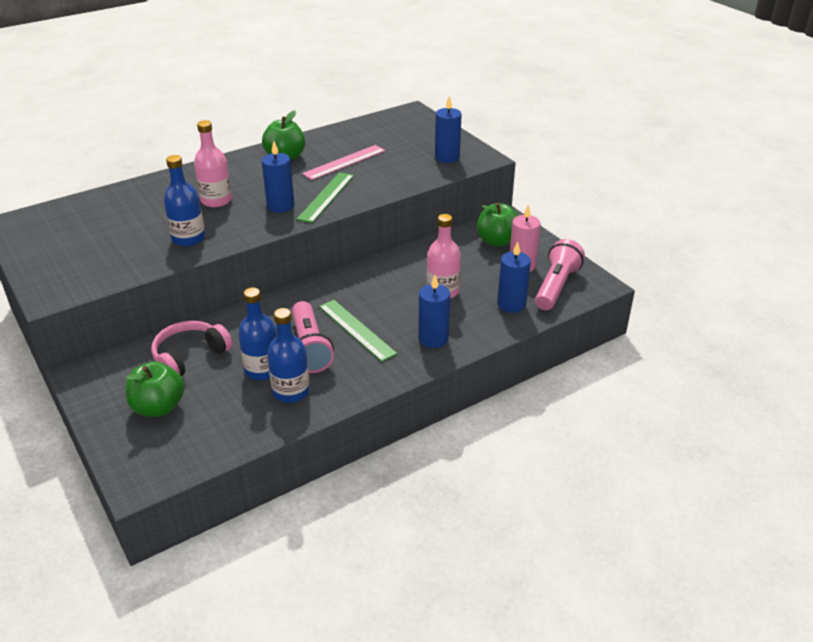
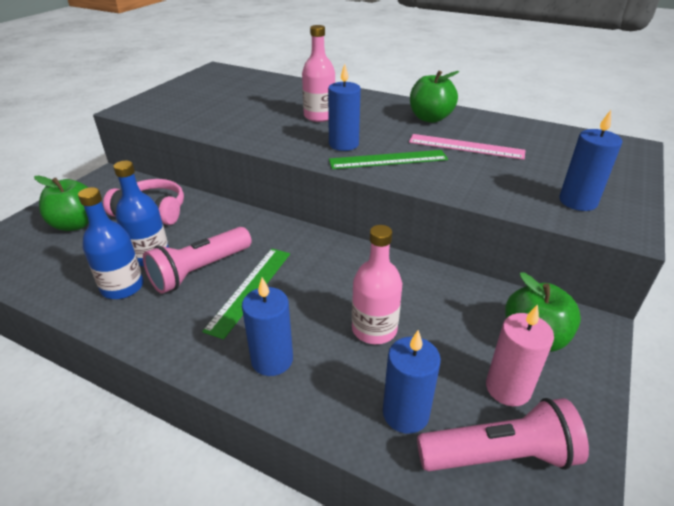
camera: 60 degrees right, 0 degrees up
(188, 238) = (248, 126): blue bottle -> none

